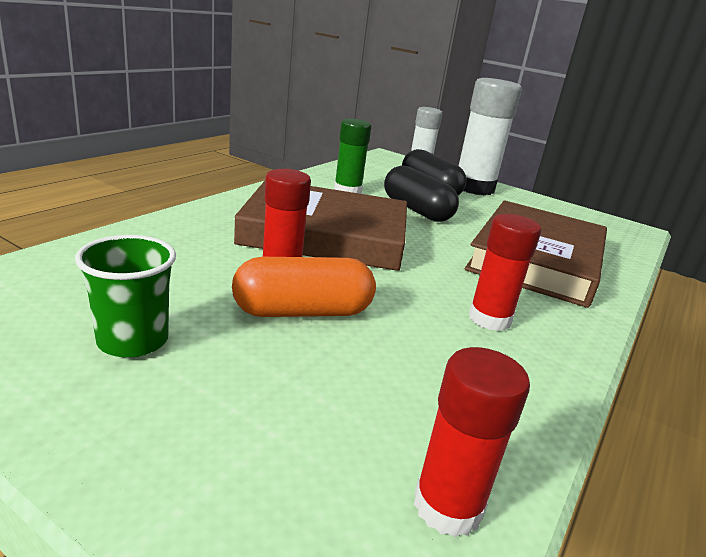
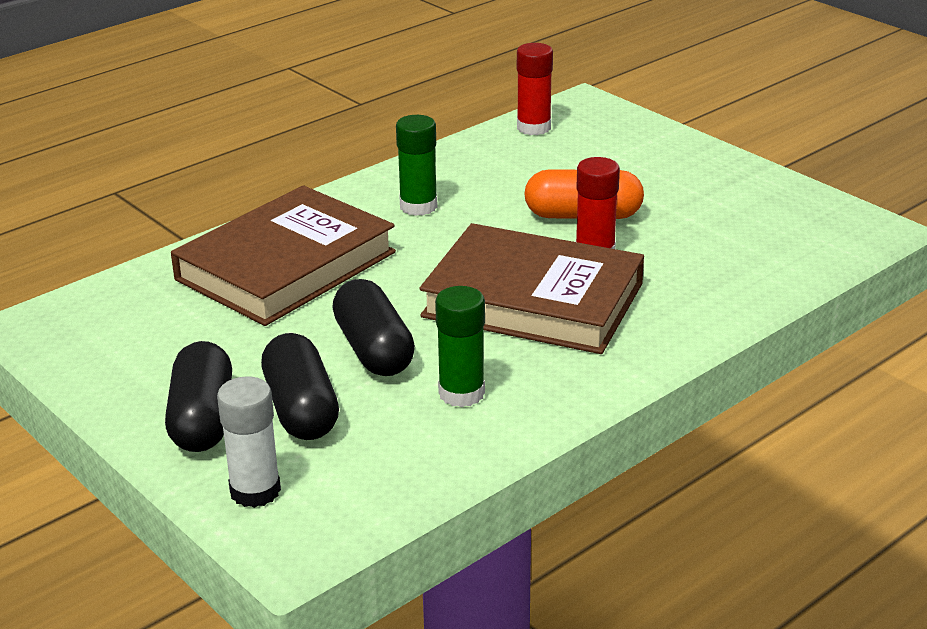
camera: 160 degrees left, 5 degrees up
(133, 340) = (710, 199): green cup -> none
(474, 188) = (203, 419): white glue stick -> black capsule
(489, 319) = (418, 206): red glue stick -> green glue stick

